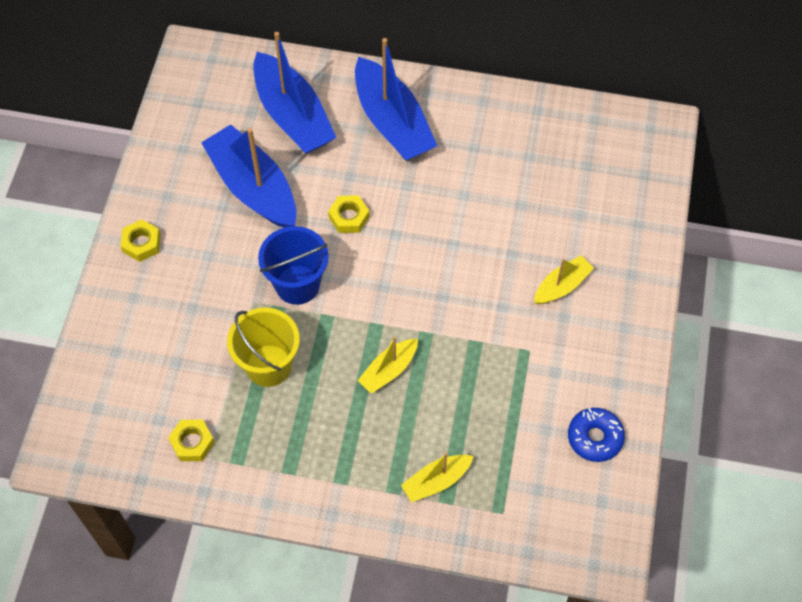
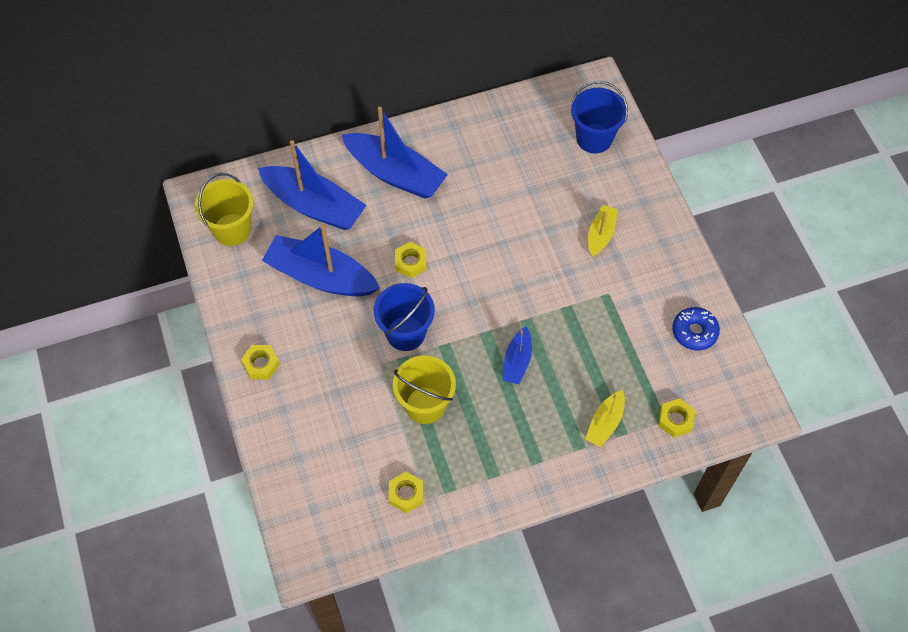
camera: 30 degrees left, 0 degrees up
(200, 101) = (232, 229): none -> yellow bucket
(389, 370) = (517, 361): yellow boat -> blue boat
(512, 518) = (675, 420): none -> yellow nut
(621, 183) = (594, 138): none -> blue bucket

